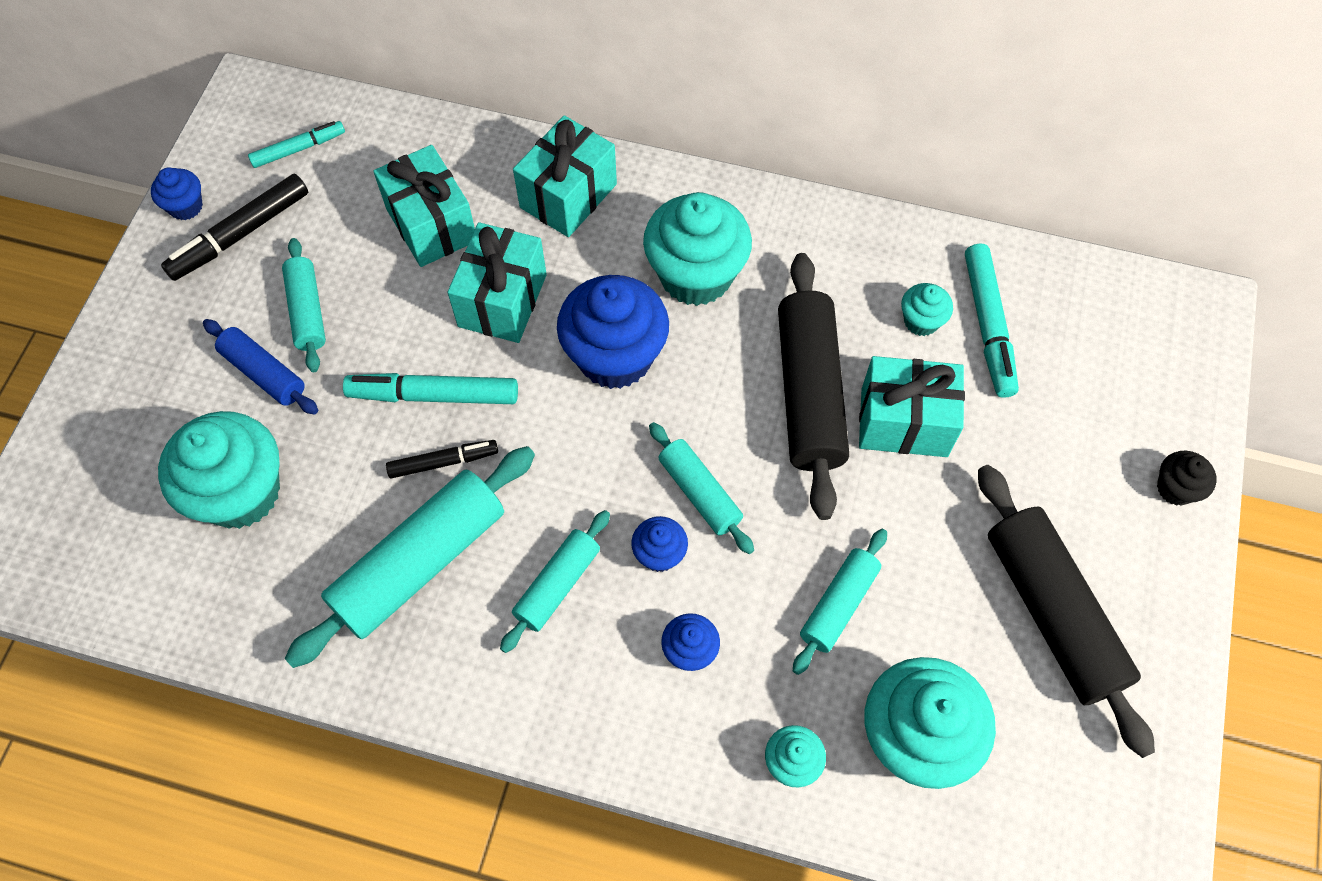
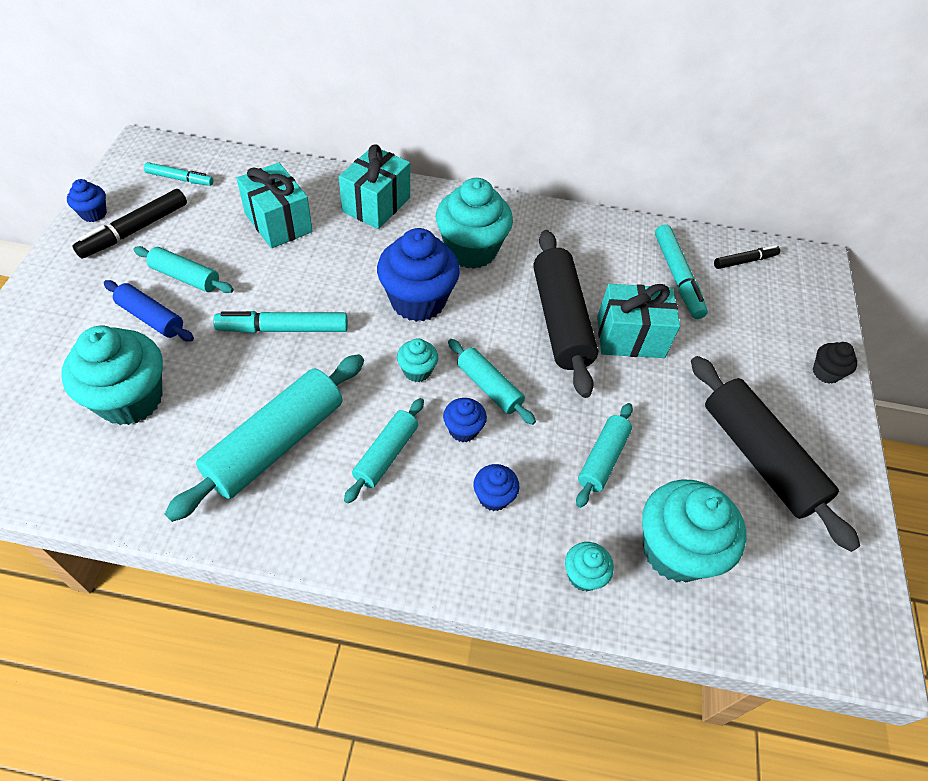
camera: 10 degrees left, 10 degrees down
(299, 149) = (180, 179): turquoise marker -> turquoise marker turned 45 degrees clockwise
(307, 311) = (185, 277): turquoise rolling pin -> turquoise rolling pin turned 45 degrees counterclockwise
(443, 462) = (292, 373): black marker -> black marker (745, 261)
(502, 300) = (332, 268): turquoise gift -> none
(921, 321) = (631, 275): turquoise cupcake -> turquoise cupcake (417, 371)

